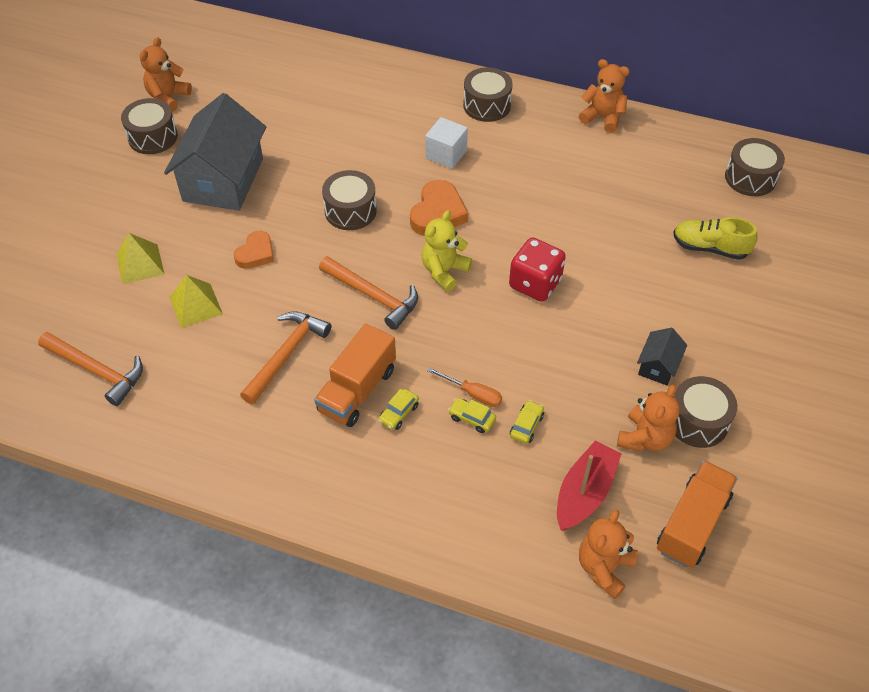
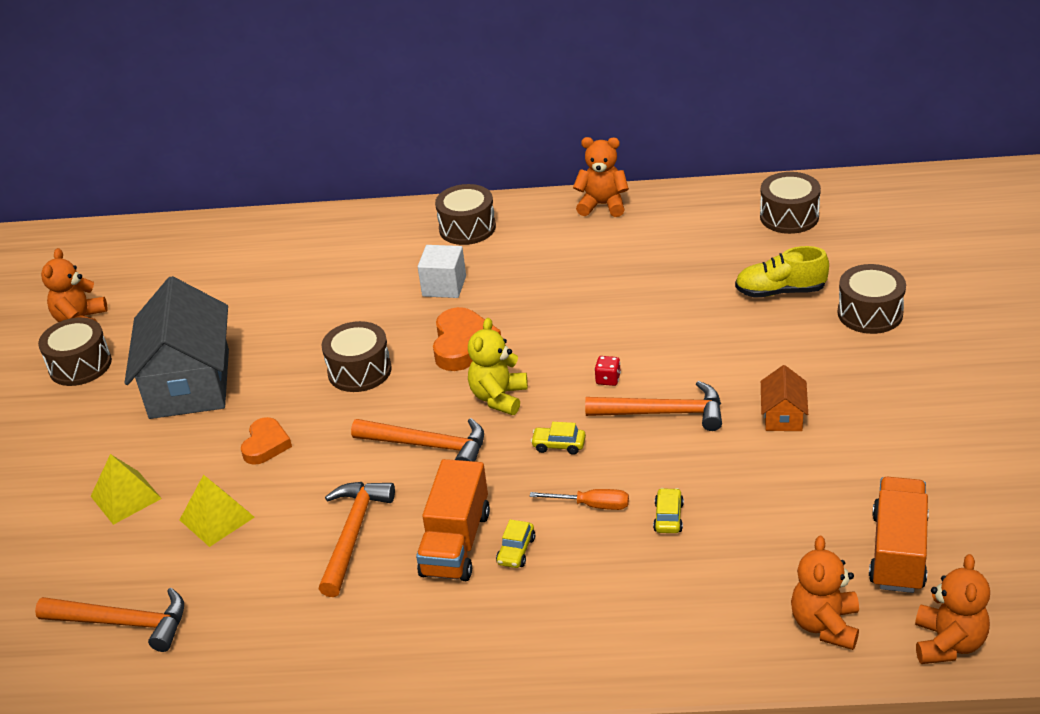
camera: 15 degrees left, 15 degrees down
(472, 418) = (603, 529): yellow car -> yellow car (559, 445)
(535, 284) = (608, 379): red dice -> red dice, size x0.44
(565, 330) = (664, 413): none -> orange hammer
(584, 493) = (766, 560): red boat -> none
(645, 438) = (804, 488): orange teddy bear -> orange teddy bear (948, 643)
(658, 366) = (783, 416): black house -> orange house
(697, 421) = (852, 454): brown drum -> brown drum (870, 313)

